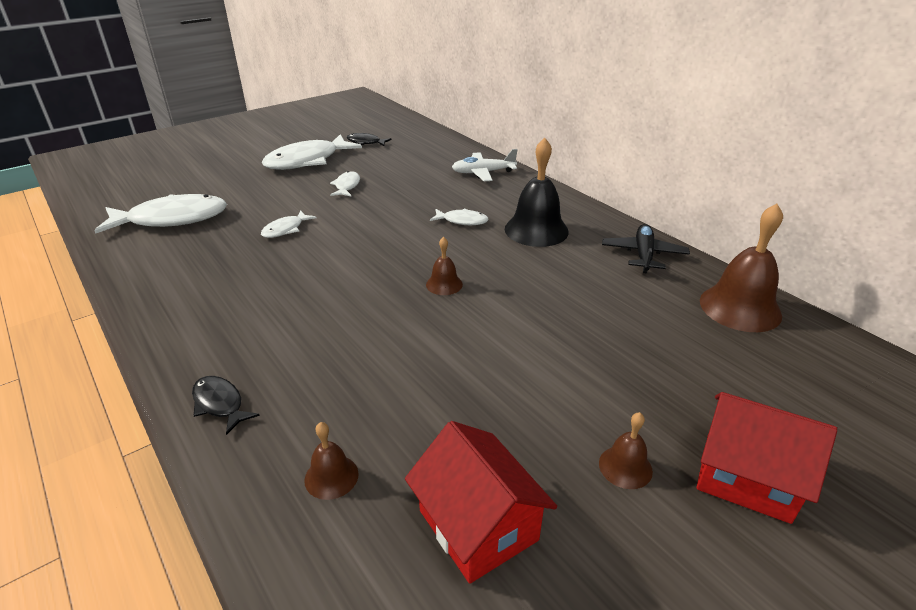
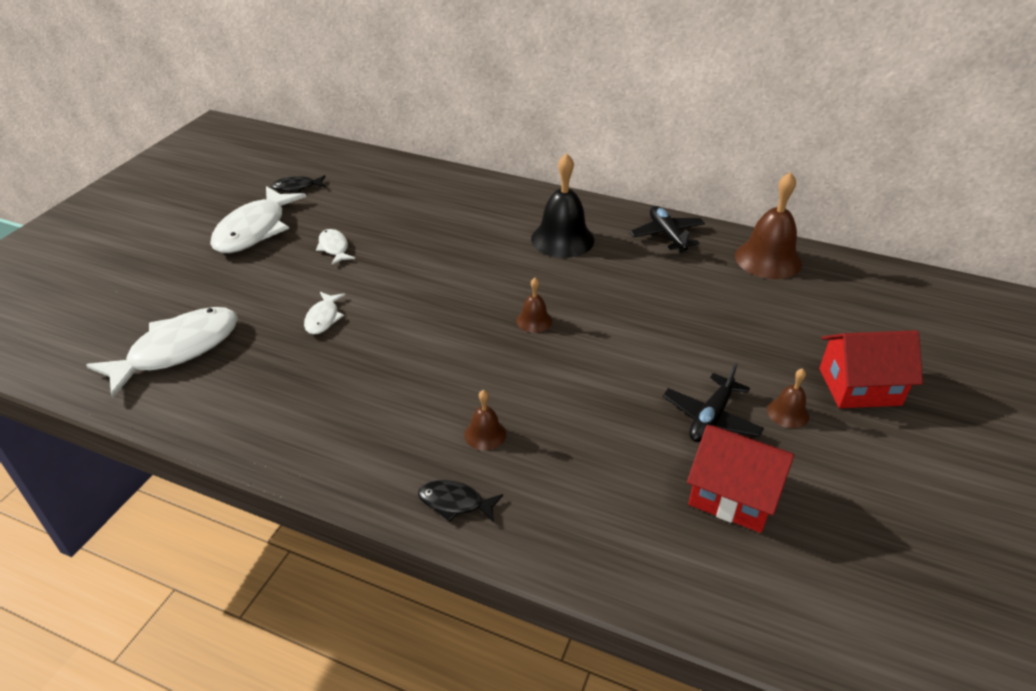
camera: 30 degrees left, 5 degrees up
(331, 476) = (605, 513): brown bell -> brown bell (485, 434)
(462, 221) = (489, 251): white fish -> none
(483, 173) = (458, 191): white plane -> none
(530, 434) = (711, 418): none -> black plane

